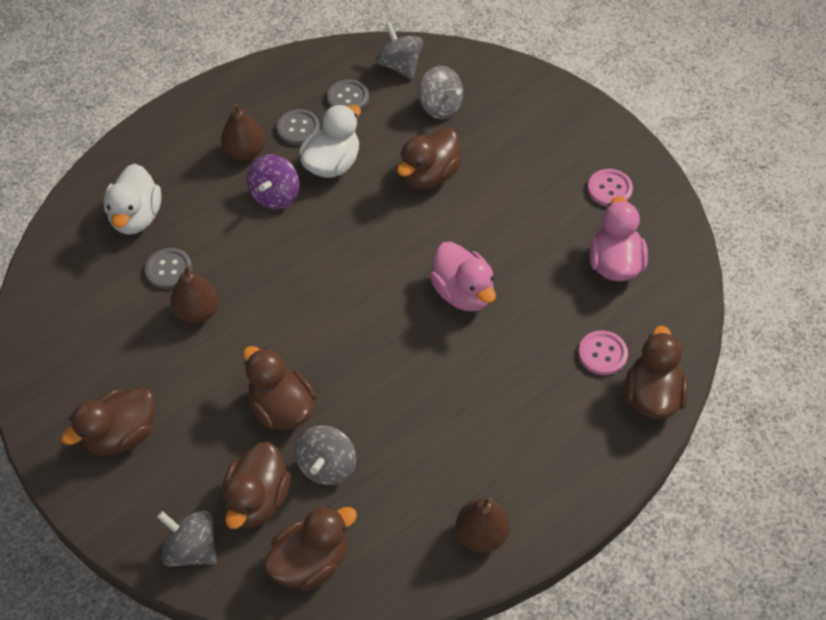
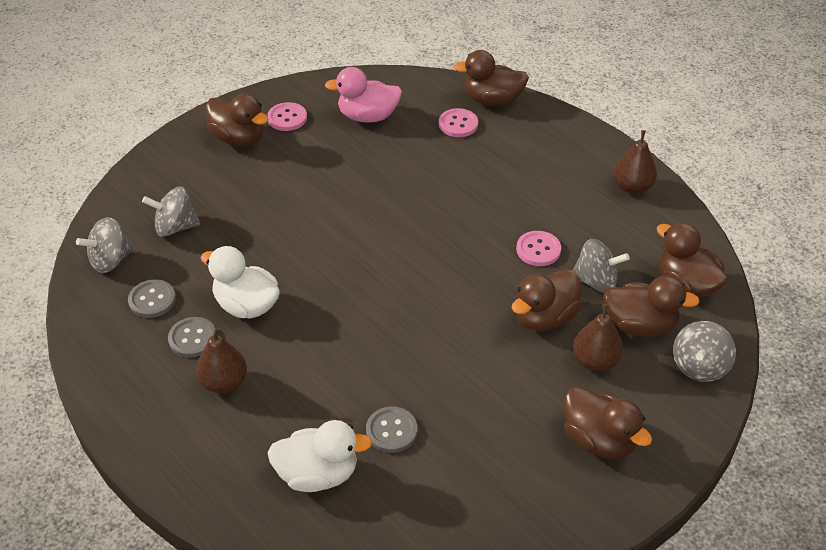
camera: 95 degrees left, 10 degrees down
(198, 312) = (444, 397): brown pear -> brown pear (595, 361)
(275, 195) = (288, 348): purple spinning top -> none
(381, 414) = (538, 250): none -> pink button
(429, 175) = (266, 231): brown duck -> brown duck (239, 138)
(440, 107) = (175, 227): grey spinning top -> grey spinning top turned 135 degrees counterclockwise
(463, 293) = (404, 204): pink duck -> none

